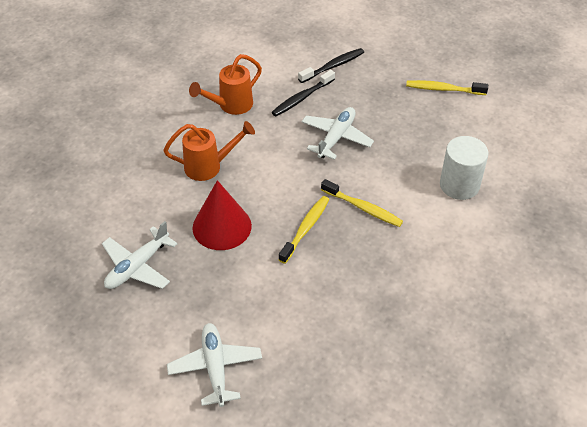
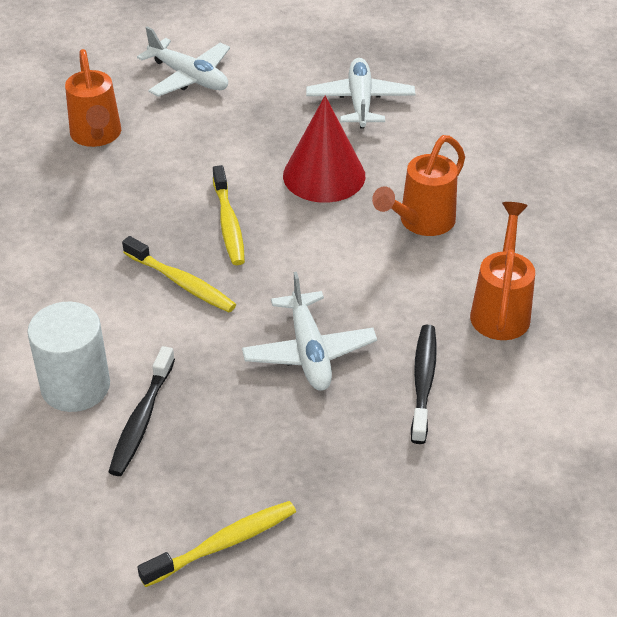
camera: 140 degrees right, 5 degrees down
(325, 350) = (97, 137): none -> orange watering can
(333, 66) = (442, 470): black toothbrush -> black toothbrush (141, 420)
(363, 208) = (182, 283): yellow toothbrush -> yellow toothbrush turned 135 degrees counterclockwise

